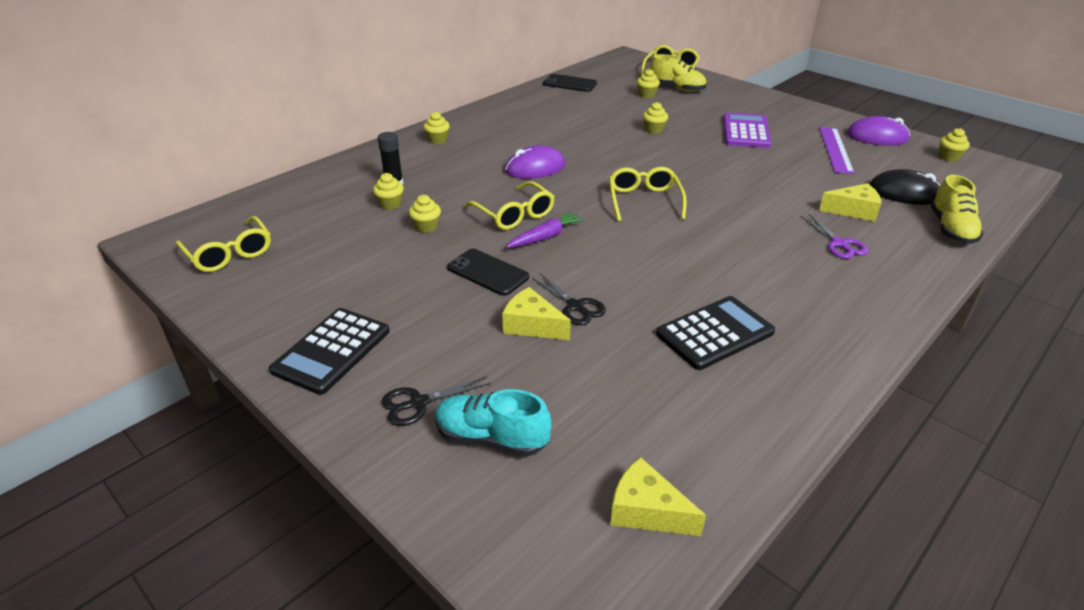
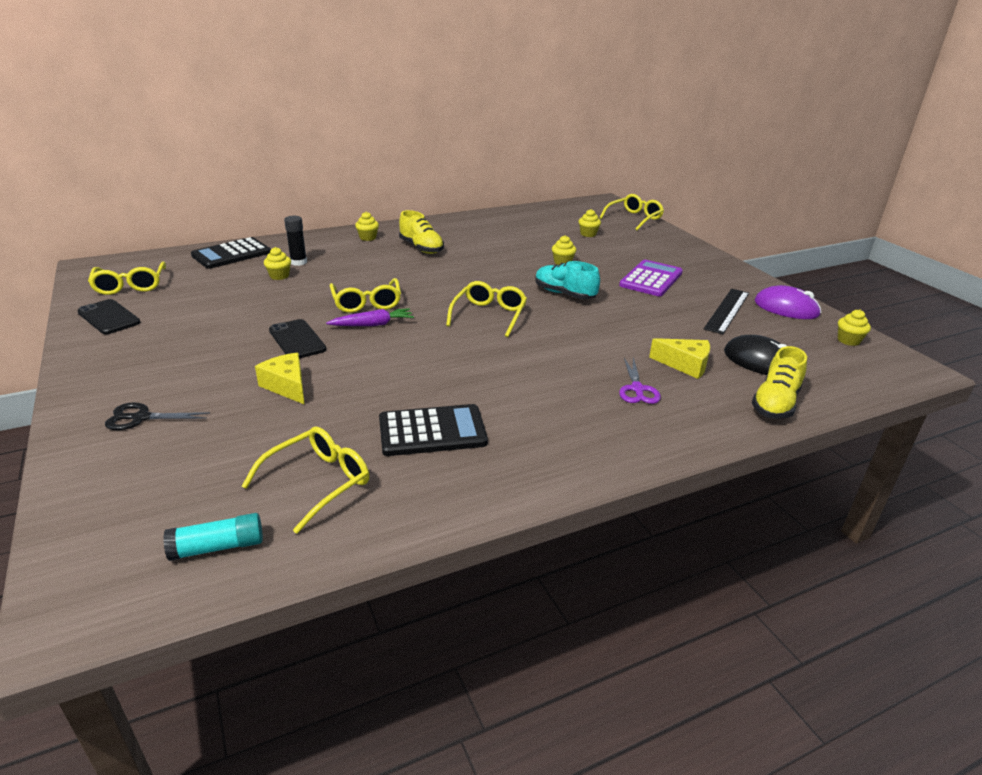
camera: 20 degrees right, 5 degrees down
(332, 351) = (123, 366): black calculator -> black calculator (231, 254)
(426, 227) = (288, 297): yellow cupcake -> none
(491, 438) = (164, 457): turquoise shoe -> turquoise shoe (564, 294)
(535, 168) = (423, 272): purple mouse -> none
(569, 84) = (527, 215): black phone -> black phone (109, 317)
(575, 306) = (337, 381): black scissors -> none
(646, 511) = (218, 547): yellow cheese -> turquoise glue stick
(668, 415) = (318, 482): none -> yellow glasses
(677, 88) = (623, 234): yellow shoe -> yellow shoe (421, 248)
(835, 149) = (727, 310): purple ruler -> black ruler

